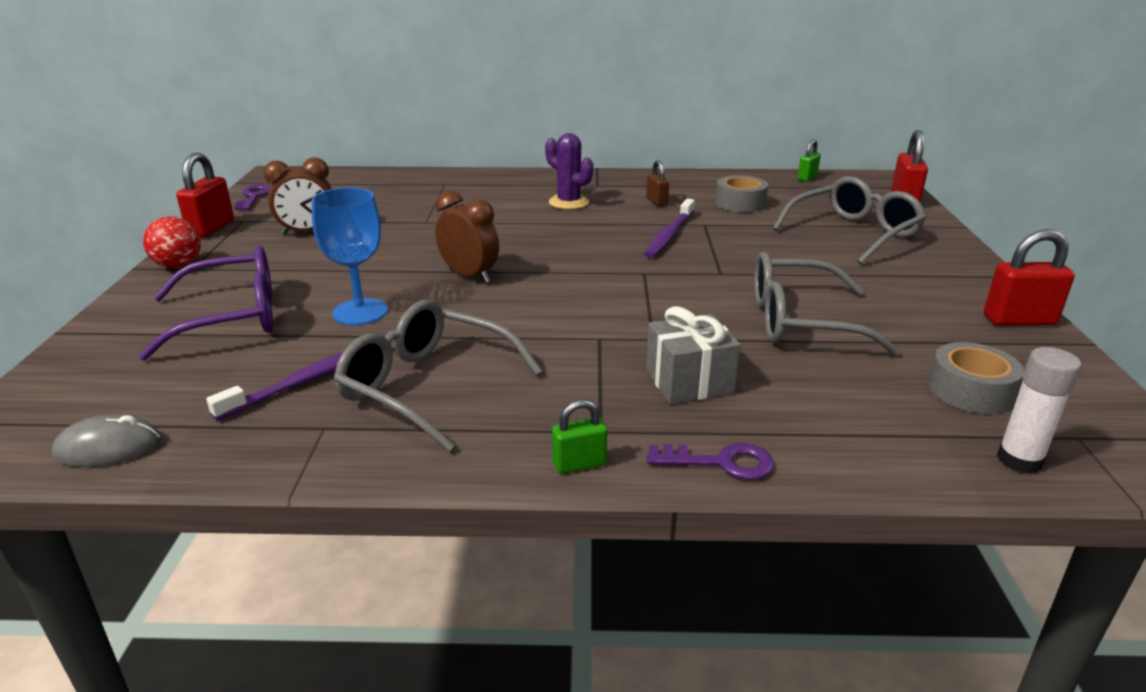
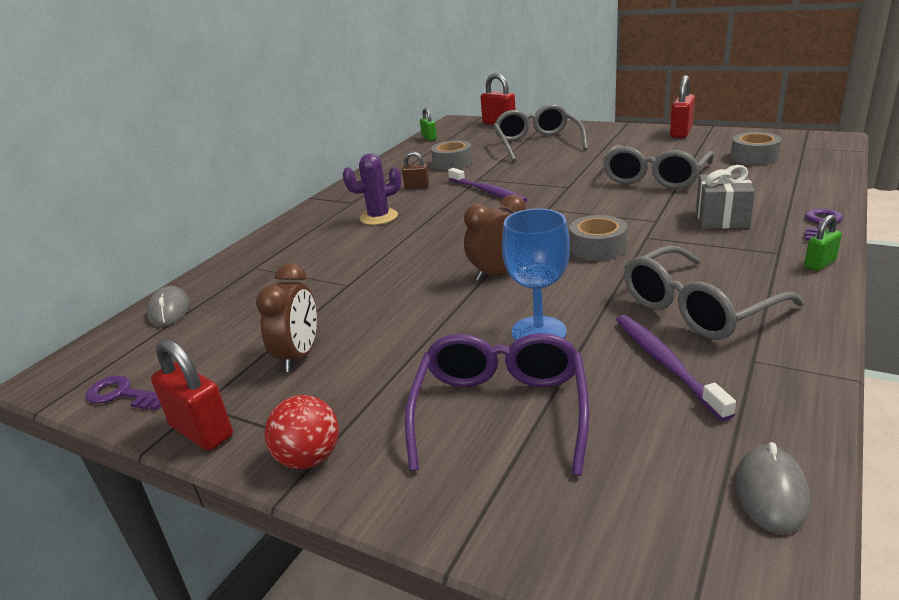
camera: 60 degrees left, 0 degrees up
(366, 178) = (169, 310): none -> grey mouse
(553, 314) = (597, 248): none -> grey tape
(579, 464) = (820, 264): green padlock -> green padlock turned 45 degrees clockwise
(1019, 460) = (824, 161): white glue stick -> none

